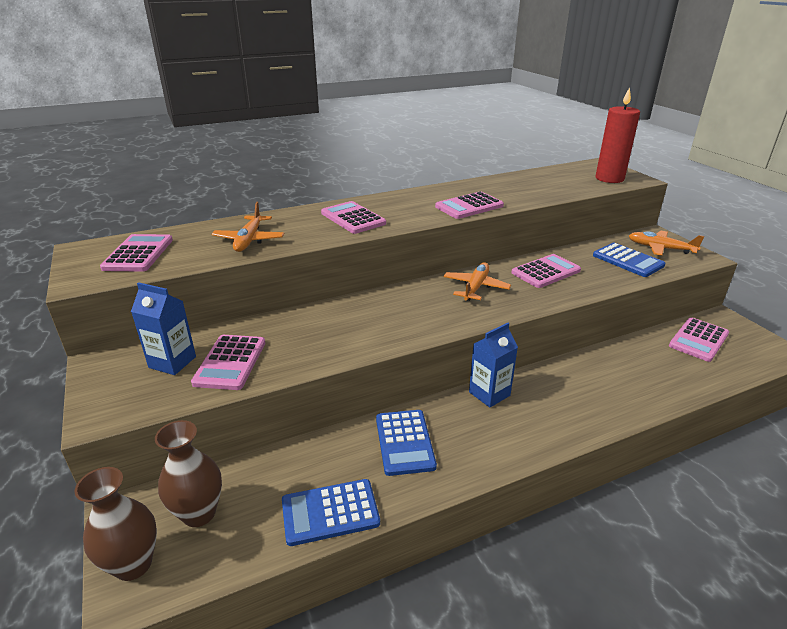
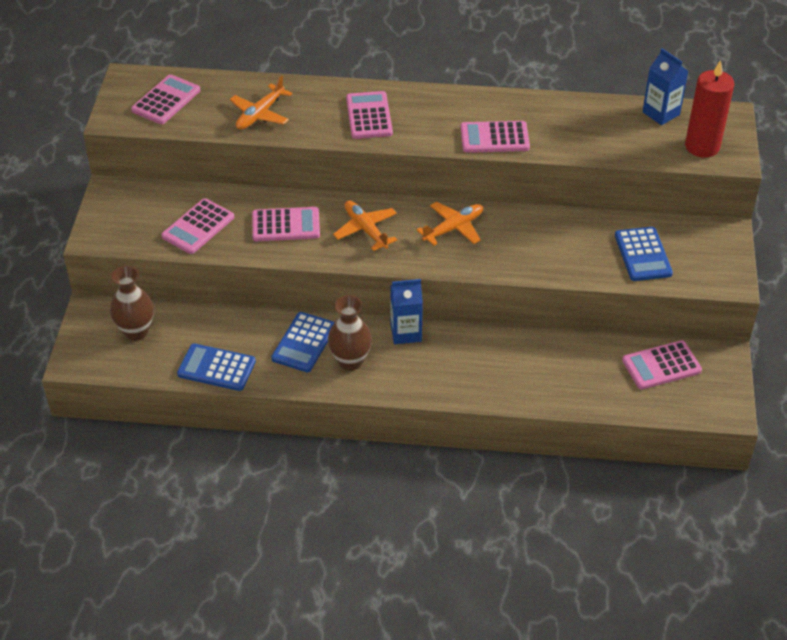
camera: 30 degrees right, 15 degrees up
(133, 564) = (85, 346): brown vase -> brown vase (350, 361)
(172, 362) = (159, 210): blue carton -> blue carton (661, 113)
(546, 272) = (540, 236): pink calculator -> pink calculator (286, 225)
(661, 248) = (702, 253): orange plane -> orange plane (366, 230)

